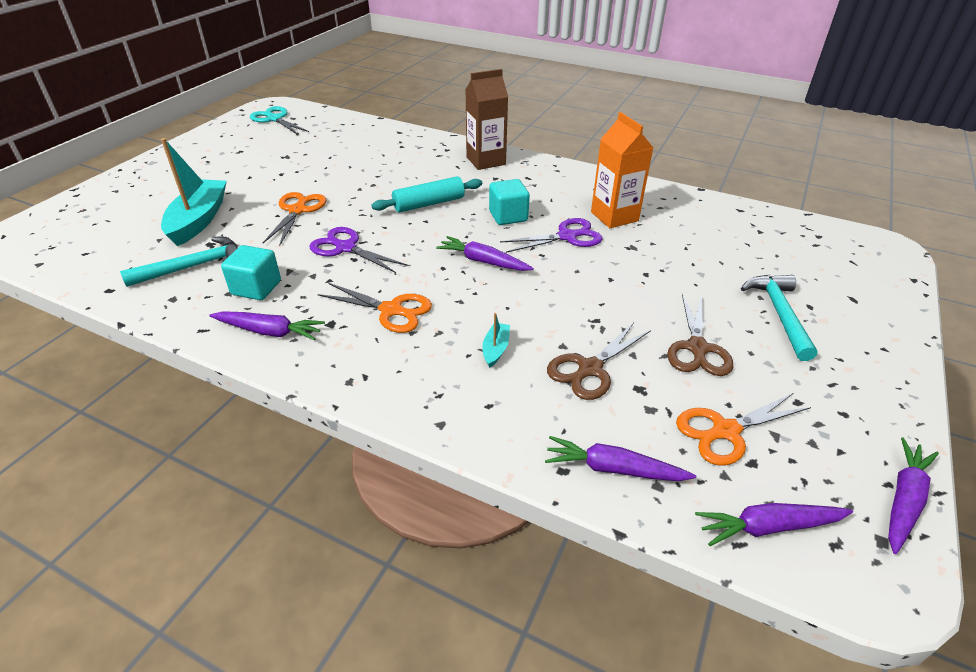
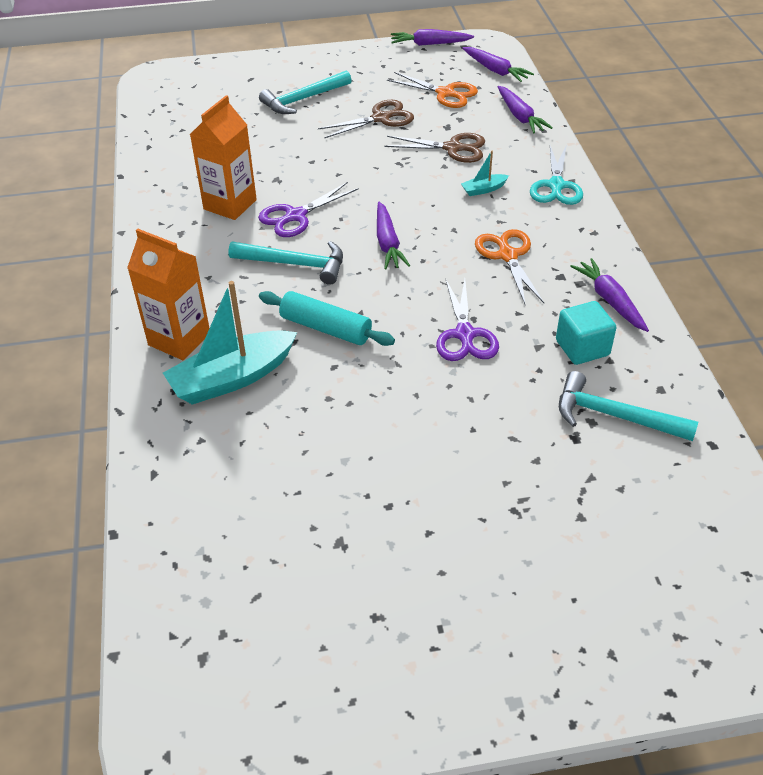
camera: 125 degrees left, 5 degrees up
(198, 220) = (557, 488): turquoise boat -> turquoise boat (232, 378)
(274, 119) = (228, 682): turquoise scissors -> turquoise scissors (556, 186)
(298, 210) = (446, 419): orange scissors -> none
(486, 161) = (179, 339): brown carton -> orange carton
(508, 216) = (295, 264): turquoise cube -> turquoise hammer
(567, 236) = (295, 216): purple scissors -> purple scissors turned 75 degrees counterclockwise

